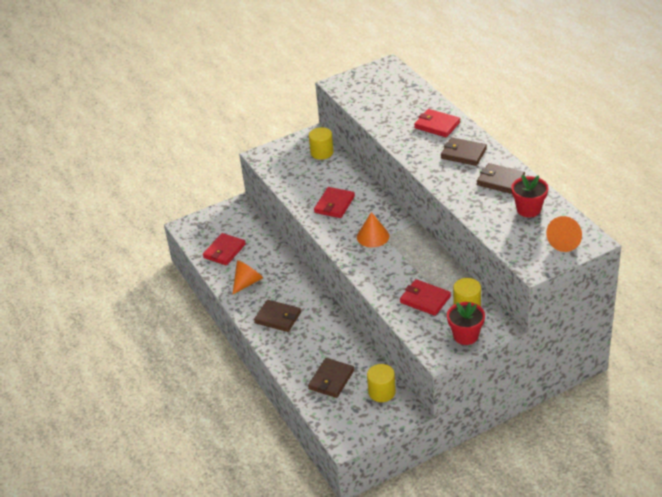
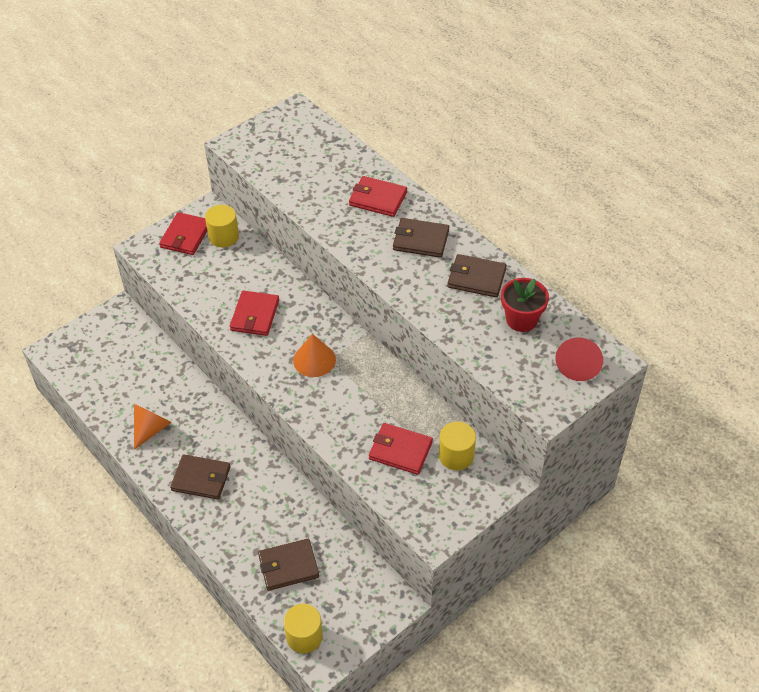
camera: 15 degrees left, 10 degrees up
(224, 251) = (112, 383): red wallet -> red wallet (185, 236)
(331, 380) = (288, 566): brown wallet -> brown wallet turned 60 degrees clockwise
(382, 392) = (357, 577): yellow cylinder -> yellow cylinder (304, 636)
(465, 336) = (463, 501): red flower pot -> none
(565, 242) = (578, 365): orange cone -> red cone

